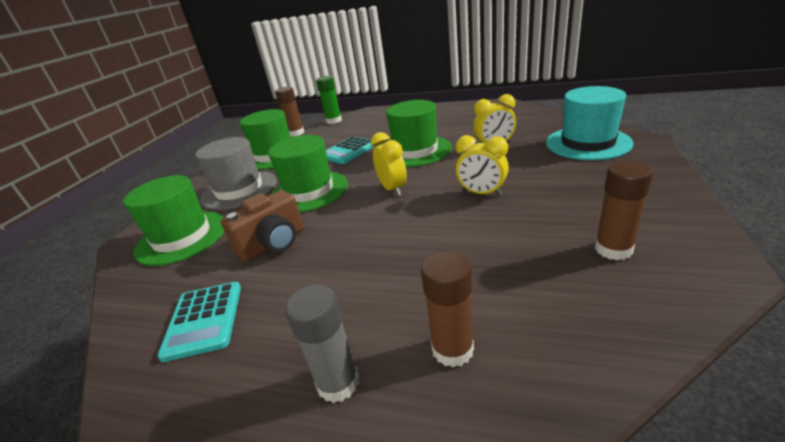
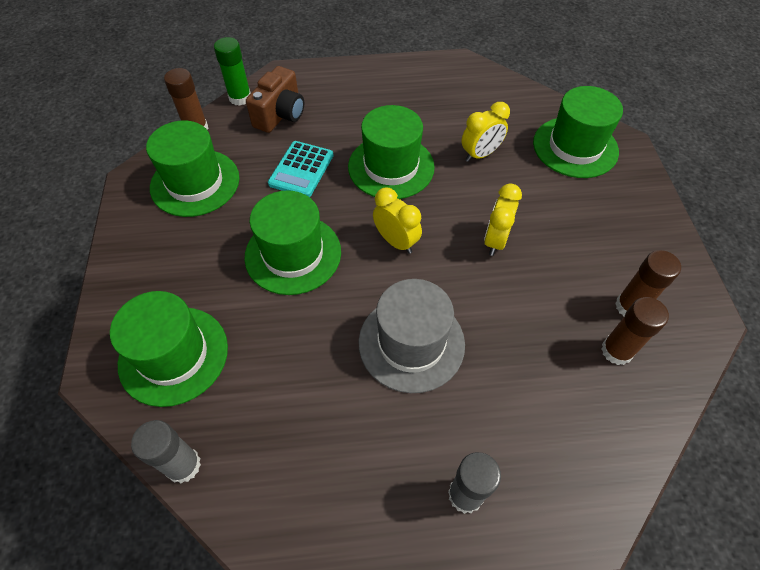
camera: 25 degrees left, 25 degrees up
(125, 304) = (183, 465): none -> grey glue stick
(204, 320) = (296, 463): turquoise calculator -> none
(239, 190) = (191, 260): grey hat -> grey hat (411, 343)
(274, 244) = (304, 348): brown camera -> brown camera (280, 115)
(452, 349) = (540, 440): brown glue stick -> brown glue stick (616, 351)
(482, 193) = (495, 240): yellow clock -> yellow clock turned 105 degrees clockwise
(587, 143) = (575, 147): turquoise hat -> green hat

